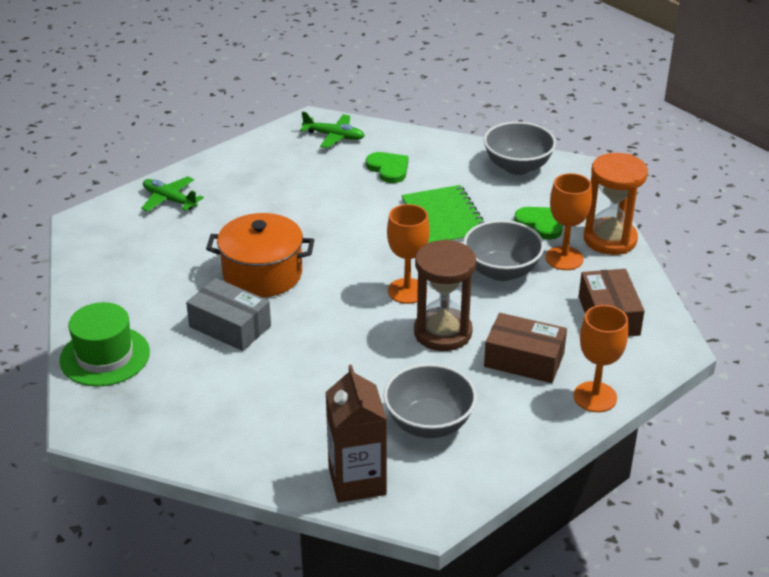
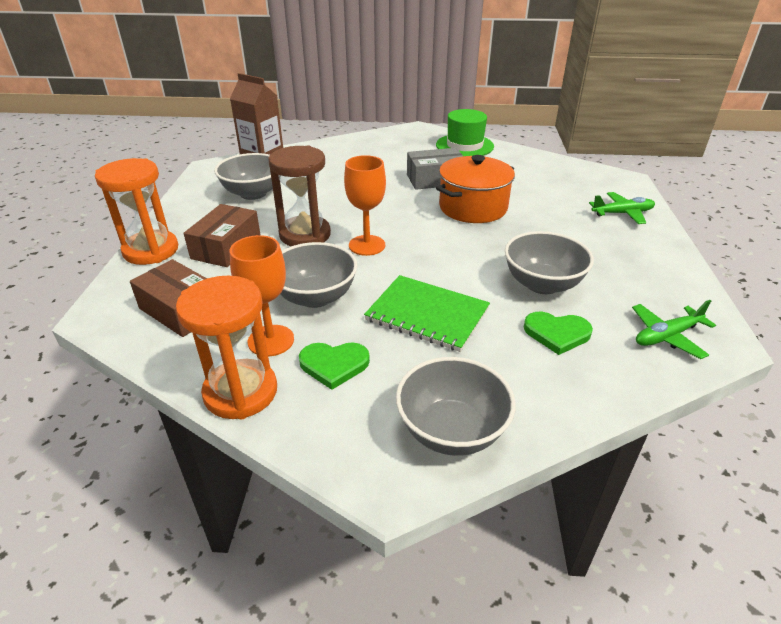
camera: 135 degrees right, 0 degrees up
(340, 194) = (542, 284): none -> grey bowl
(524, 360) = (226, 247): brown box -> brown box turned 45 degrees counterclockwise
(595, 397) = (151, 250): orange goblet -> orange hourglass

